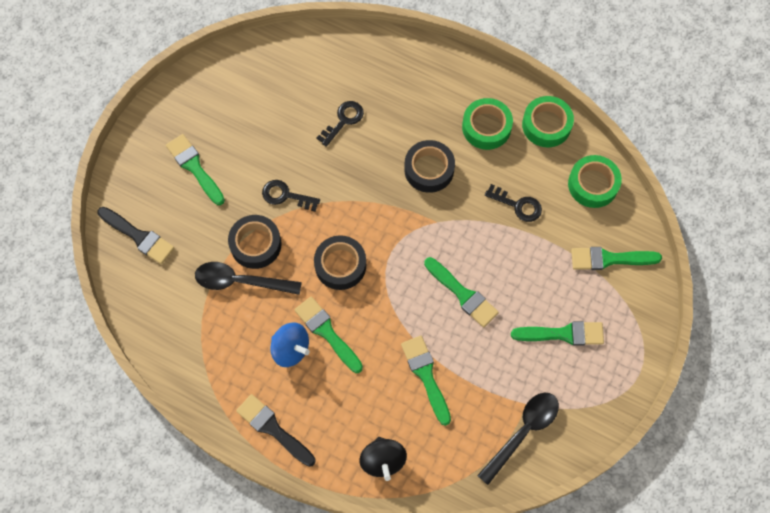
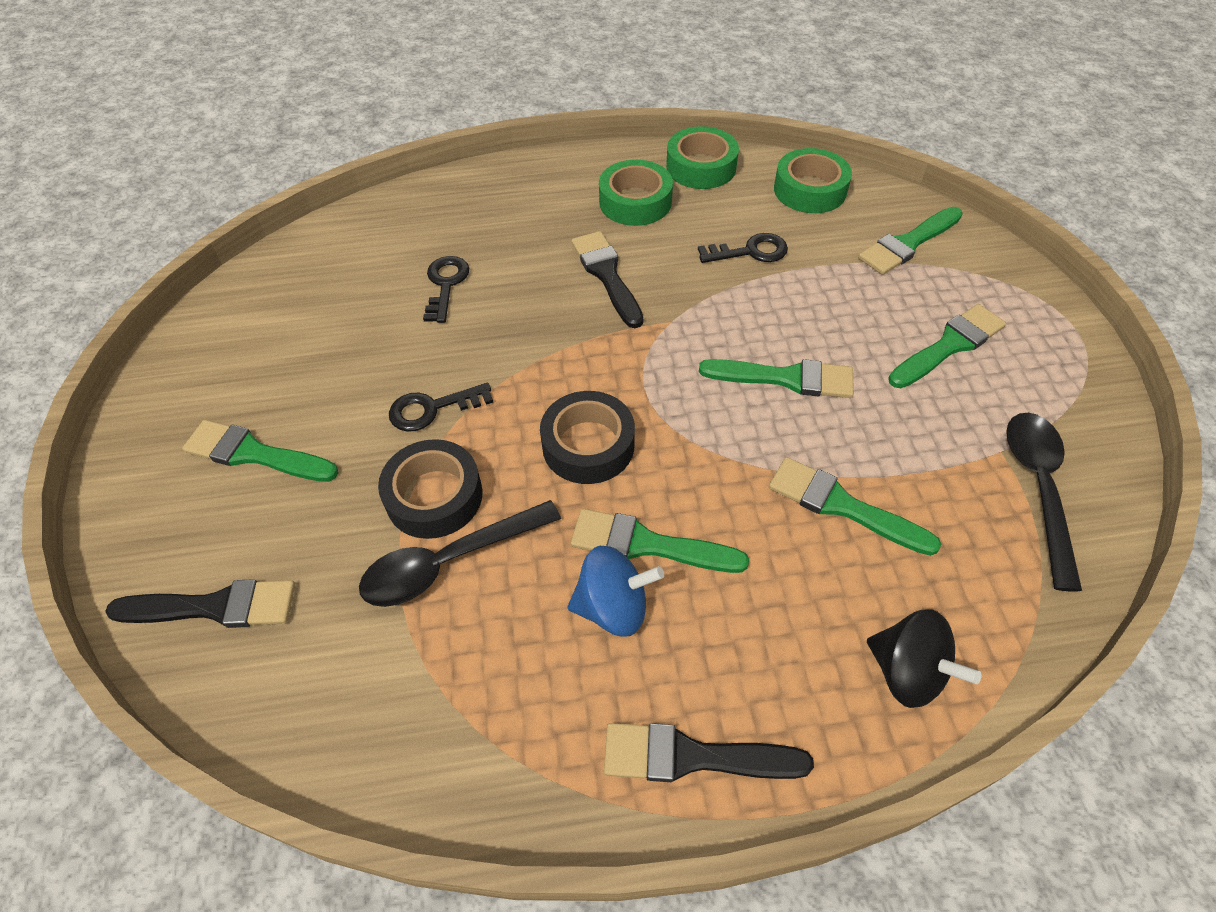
camera: 35 degrees left, 15 degrees down
(429, 169) = (606, 275): black tape -> black brush

